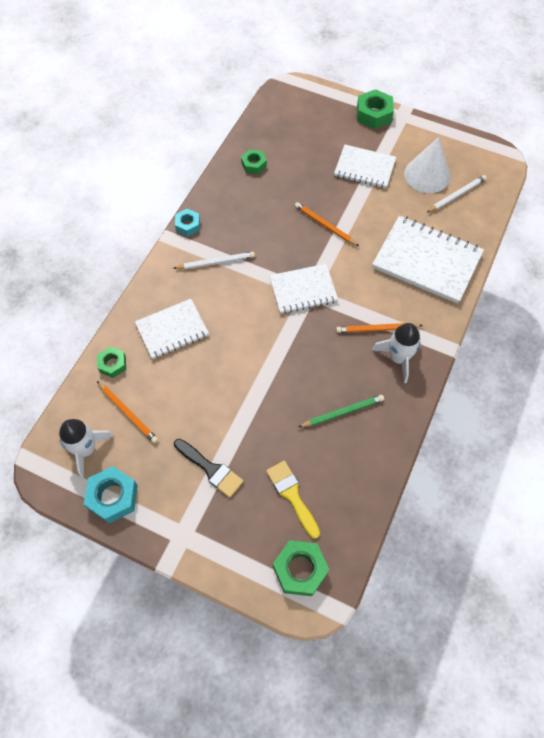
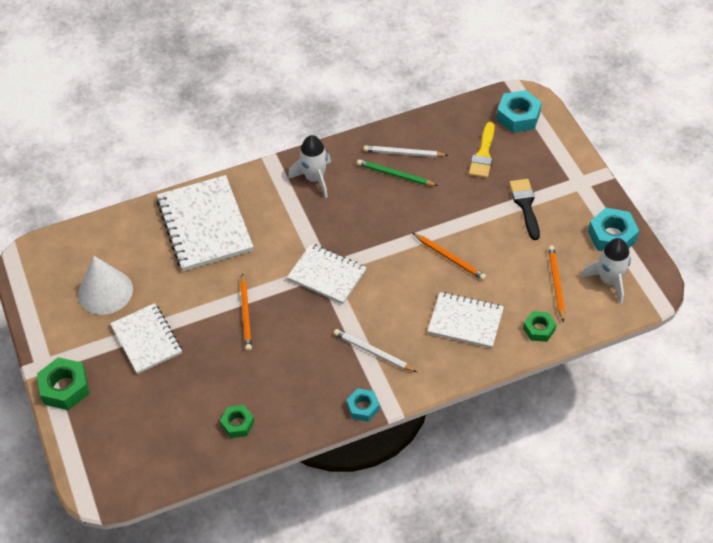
camera: 135 degrees left, 10 degrees down
(300, 569) = (518, 116): green nut -> turquoise nut
(377, 329) = (305, 207): orange pencil -> orange pencil (449, 258)
(456, 195) = (108, 256): white pencil -> white pencil (404, 153)

